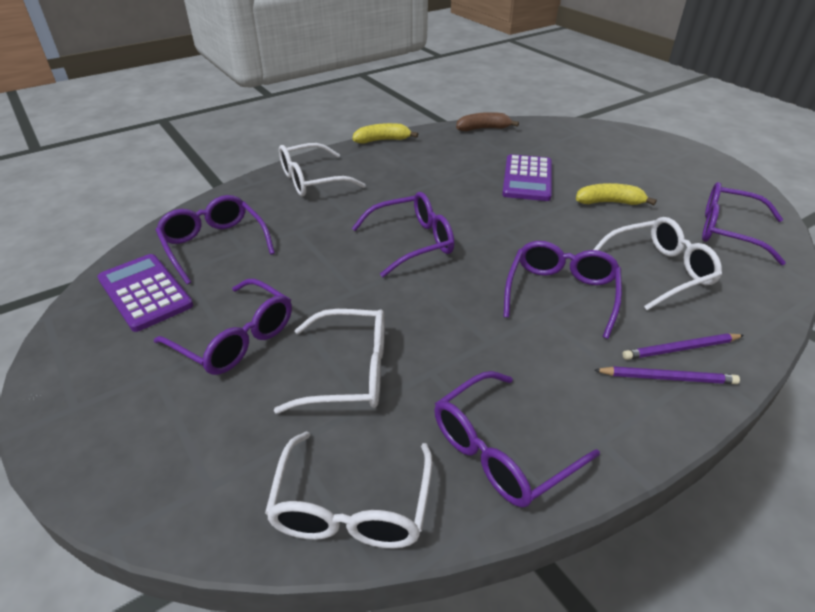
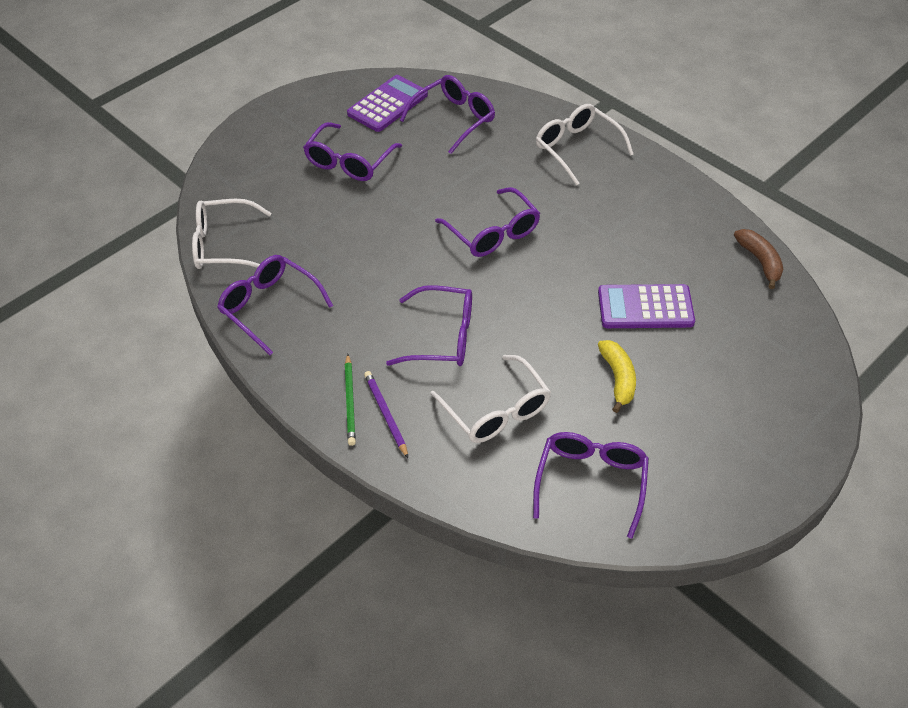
camera: 80 degrees right, 10 degrees up
(349, 372) = (327, 224): white glasses -> none
(382, 140) = (686, 181): yellow banana -> none
(667, 378) = (350, 401): purple pencil -> green pencil

